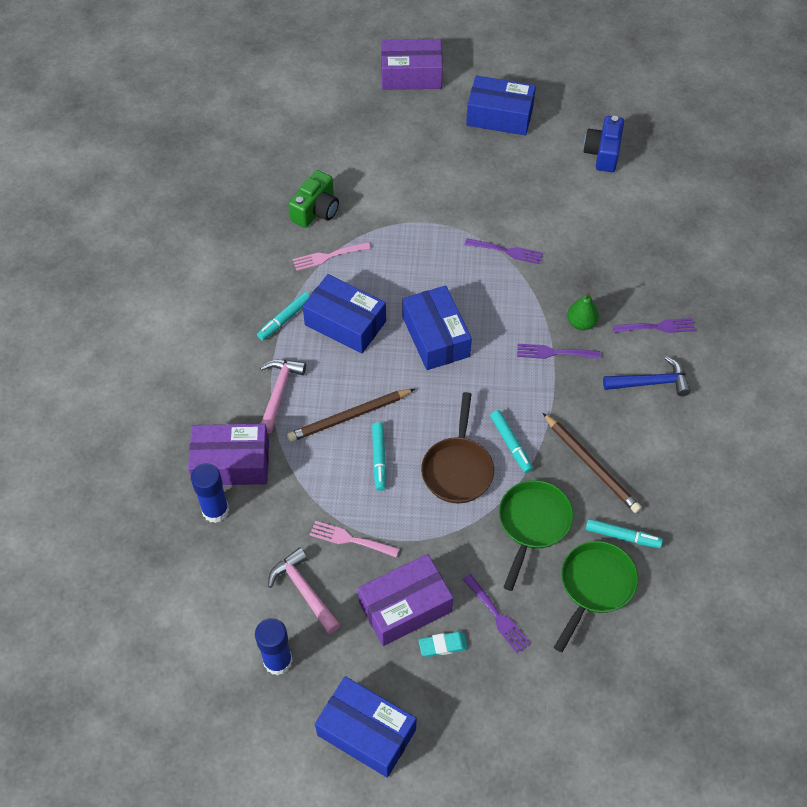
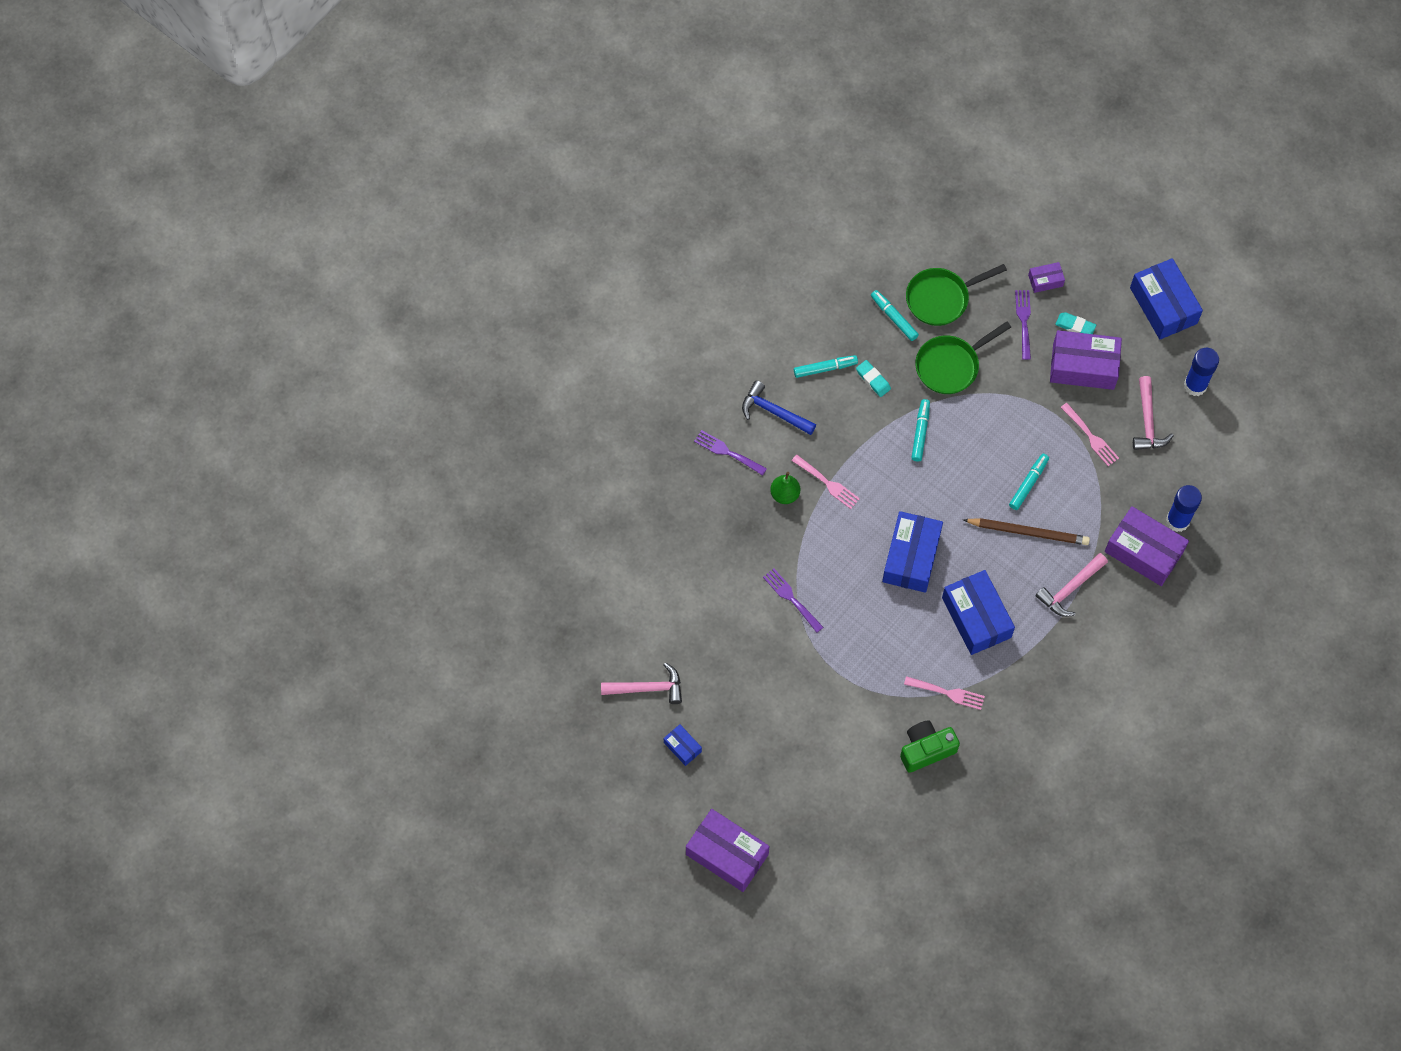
camera: 145 degrees left, 10 degrees up
(284, 319) = (1024, 653): turquoise marker -> turquoise marker (825, 368)
(458, 469) = (974, 439): brown pan -> none
(499, 116) = (682, 747): blue box -> blue box, size x0.48
(508, 677) = (1045, 280): none -> purple box
(554, 353) = (827, 483): purple fork -> pink fork
(558, 136) = (647, 688): none -> pink hammer
(591, 465) = (873, 379): brown pencil -> turquoise eraser
(603, 153) = (624, 643): blue camera -> none

